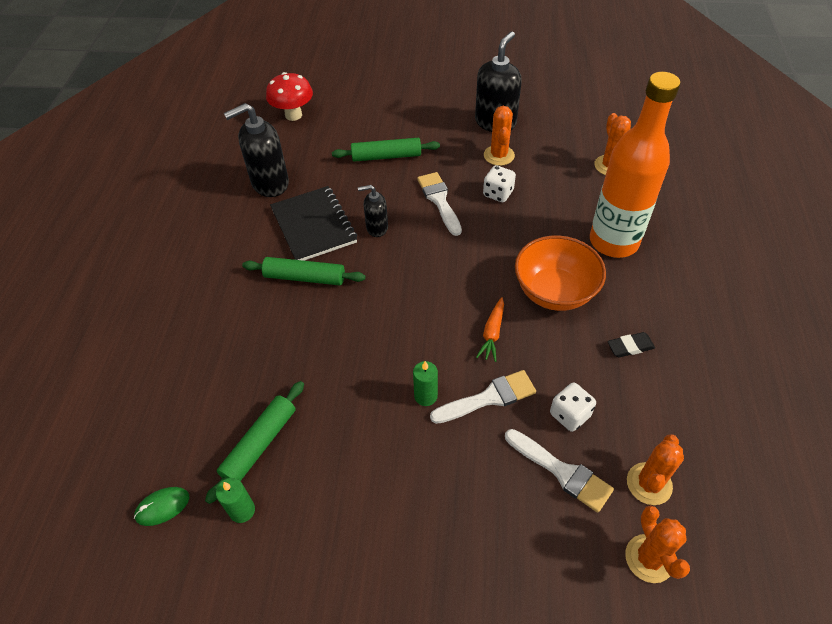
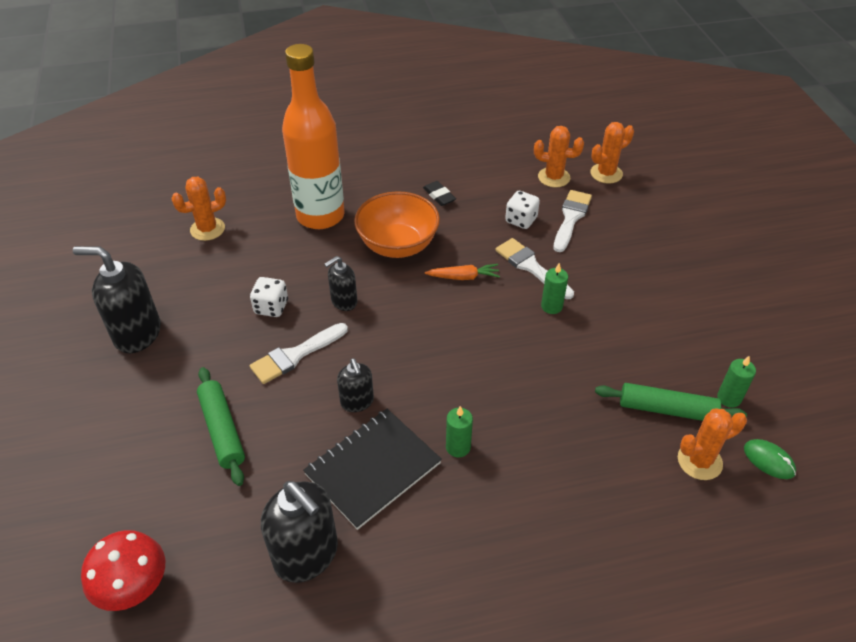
camera: 110 degrees left, 5 degrees down
(305, 277) = (458, 447): green rolling pin -> green candle
(489, 239) = (344, 301): none -> black soap dispenser
(499, 155) = (203, 318): orange cactus -> orange cactus (699, 461)

